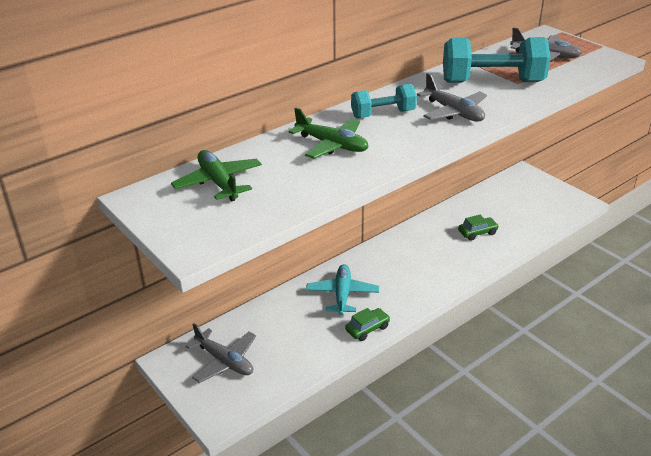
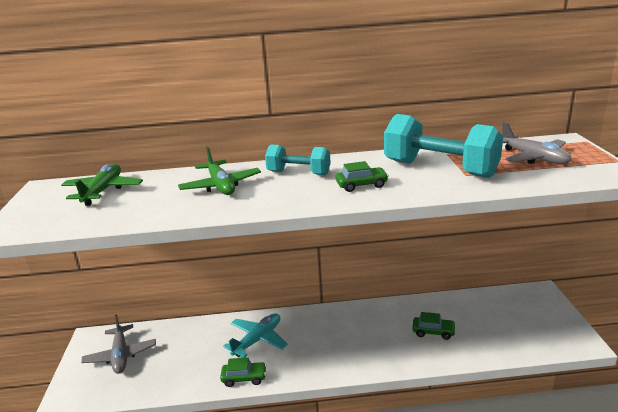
camera: 35 degrees right, 10 degrees down
(453, 112) = (361, 185): grey plane -> green car

